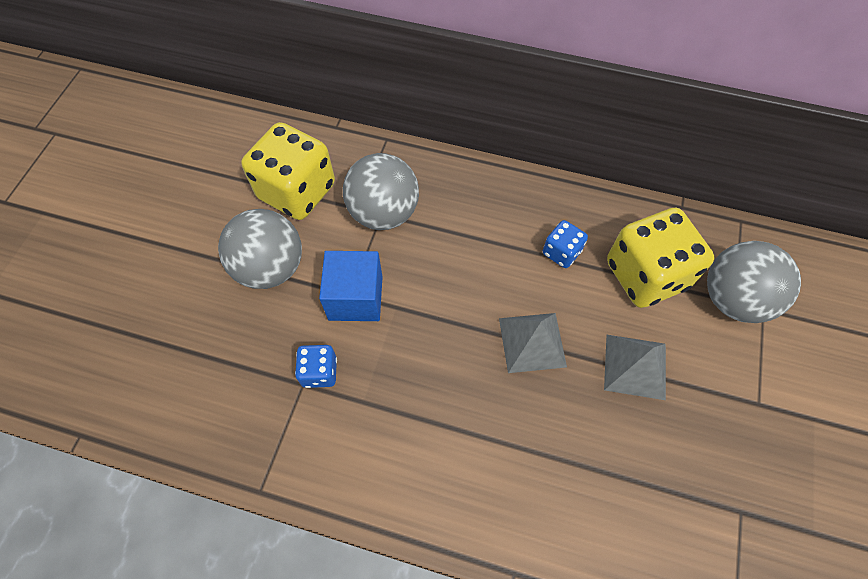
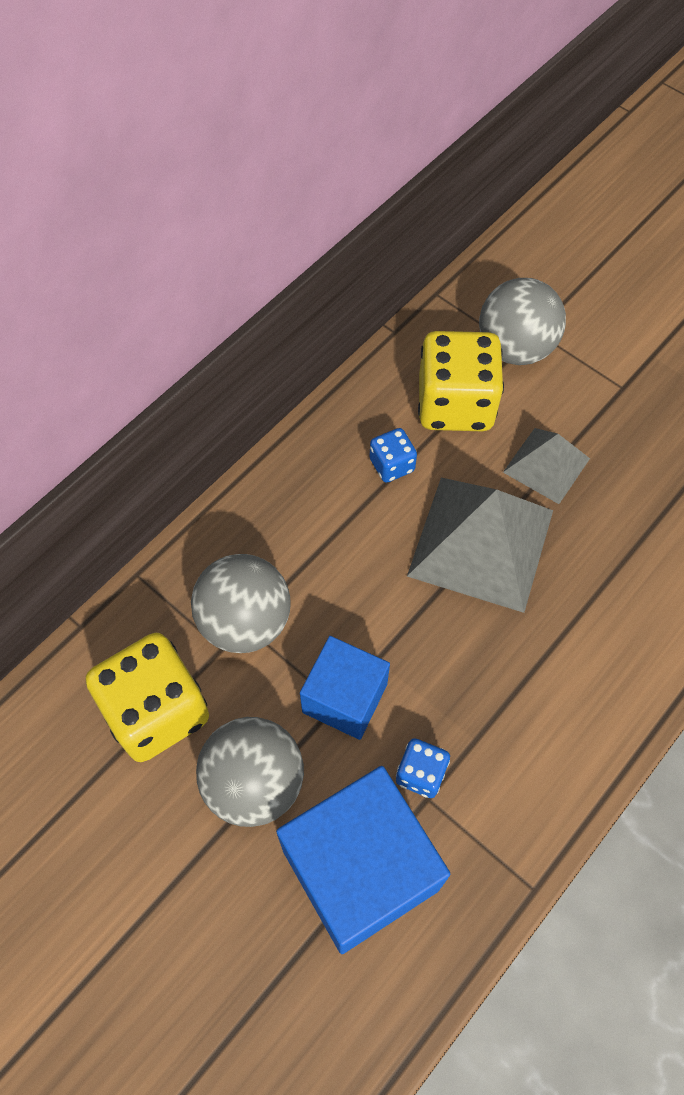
camera: 65 degrees left, 0 degrees up
(233, 359) = (360, 870): none -> blue cube
(532, 342) = (481, 542): grey pyramid -> grey pyramid, size x1.79

